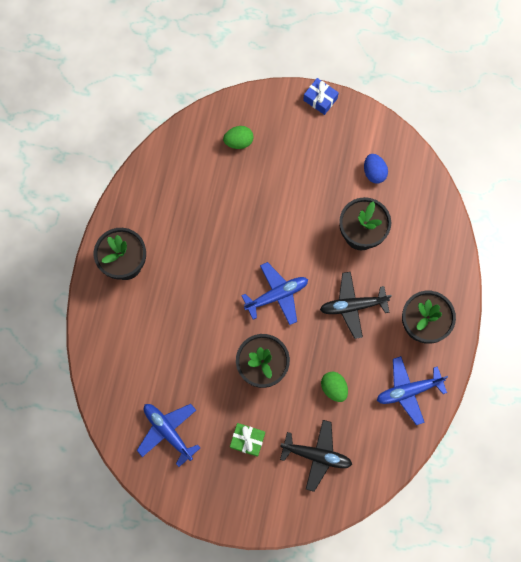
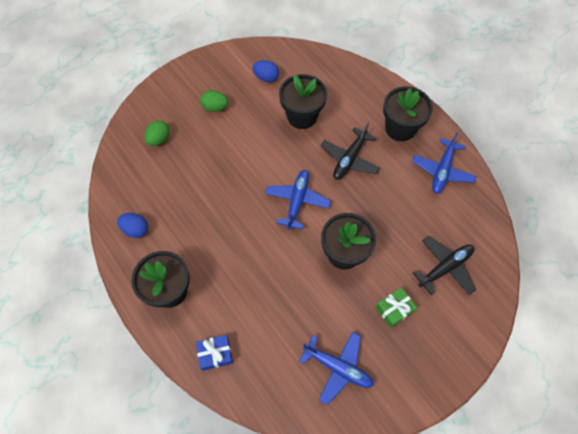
camera: 50 degrees left, 10 degrees down
(150, 196) = (136, 229): none -> blue egg
(168, 431) = (338, 367): blue plane -> blue plane turned 150 degrees counterclockwise
(320, 99) = (183, 70): blue gift -> blue gift (215, 354)
(333, 388) = (401, 216): green egg -> green egg (215, 107)

